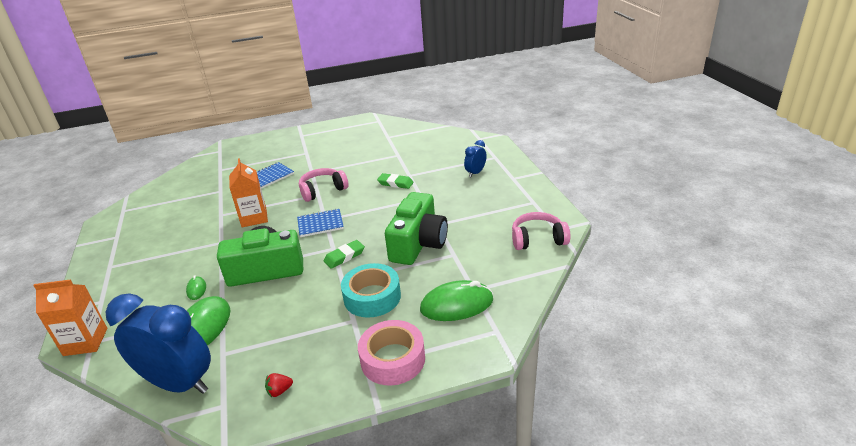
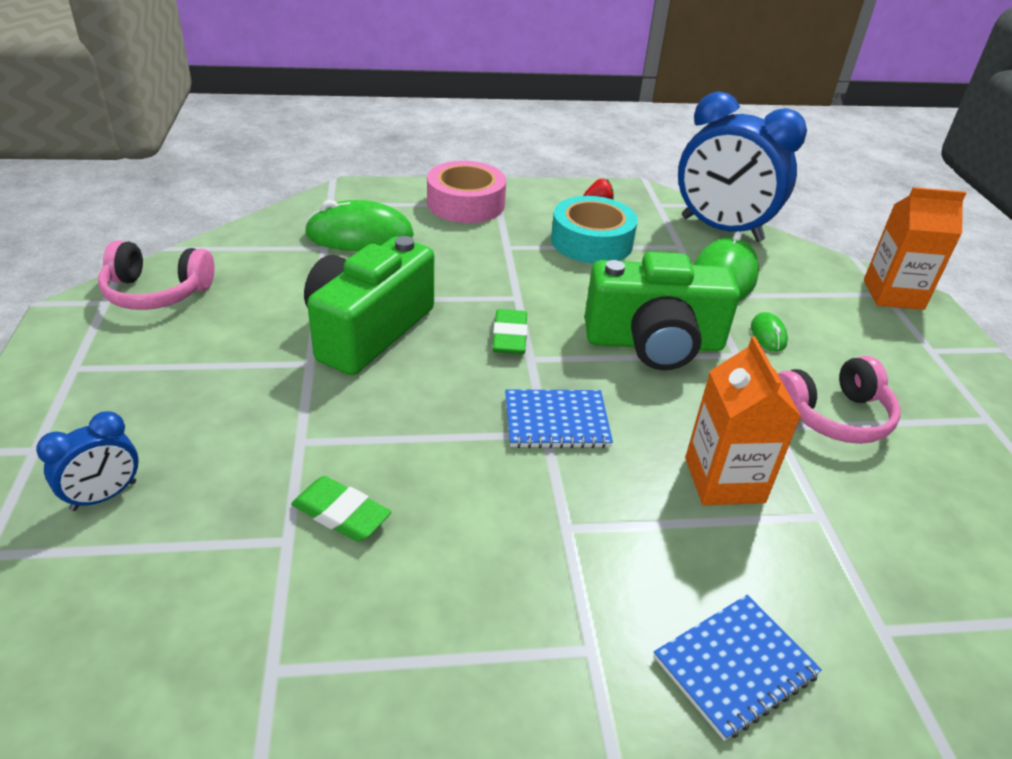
camera: 175 degrees left, 5 degrees up
(322, 190) = (552, 540): pink headphones -> pink headphones (832, 416)
(344, 256) = (510, 336): green eraser -> green eraser turned 60 degrees counterclockwise
(372, 297) = (474, 267): turquoise tape -> turquoise tape (591, 241)

